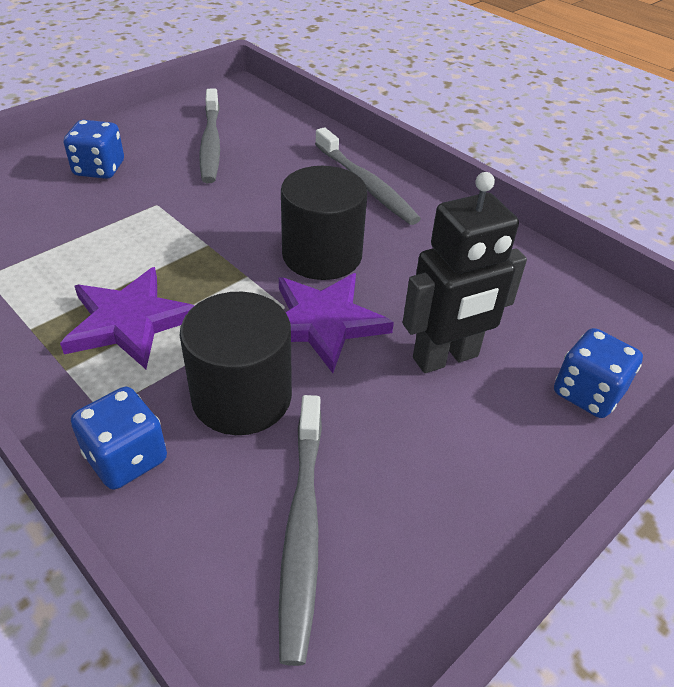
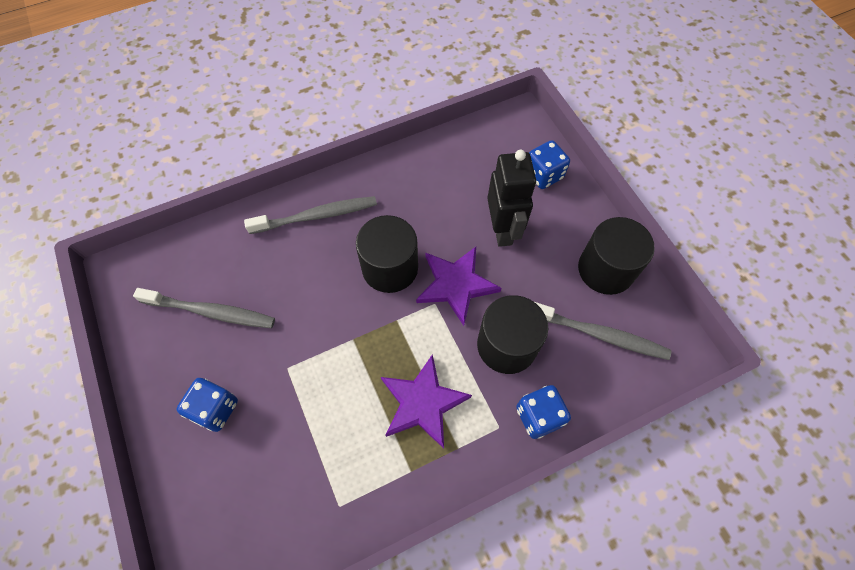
camera: 70 degrees left, 20 degrees up
(444, 519) = (605, 269): none -> black cylinder

